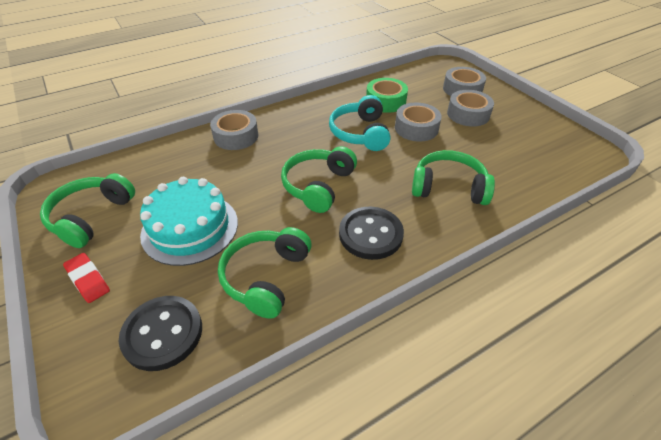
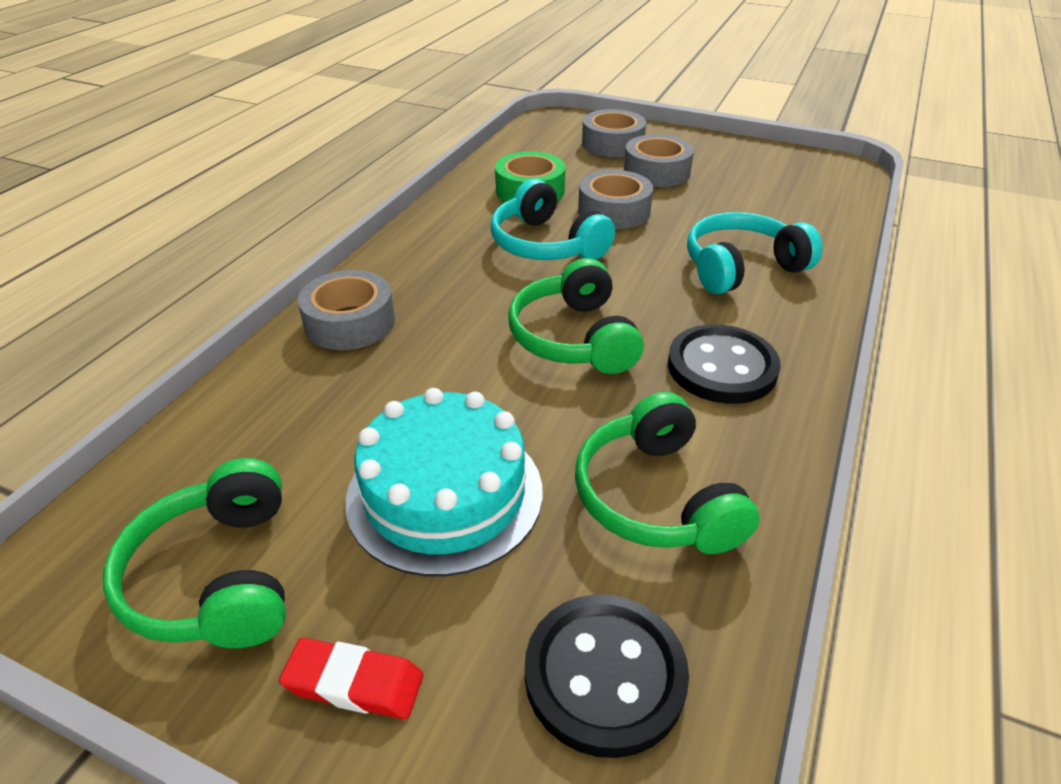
camera: 35 degrees left, 5 degrees down
(448, 187) = (741, 267): green headphones -> turquoise headphones

